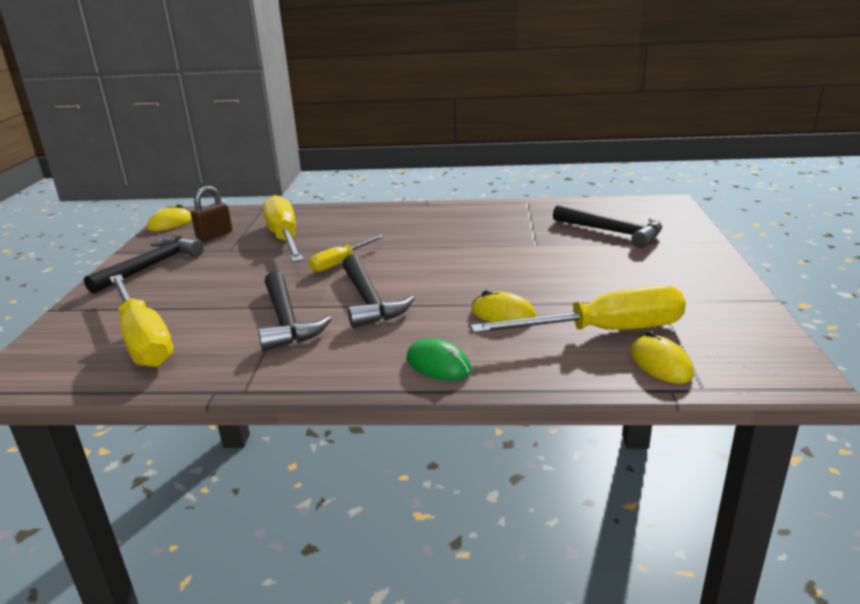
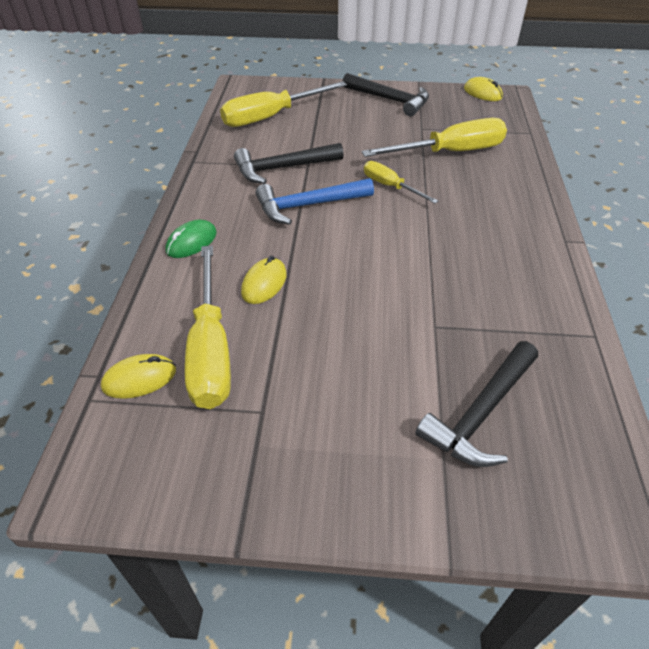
camera: 90 degrees right, 20 degrees up
(214, 235) = (456, 117): brown padlock -> none
(369, 301) = (308, 205): black hammer -> blue hammer

